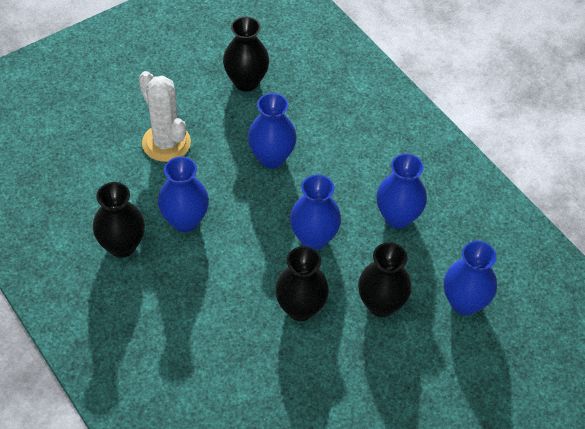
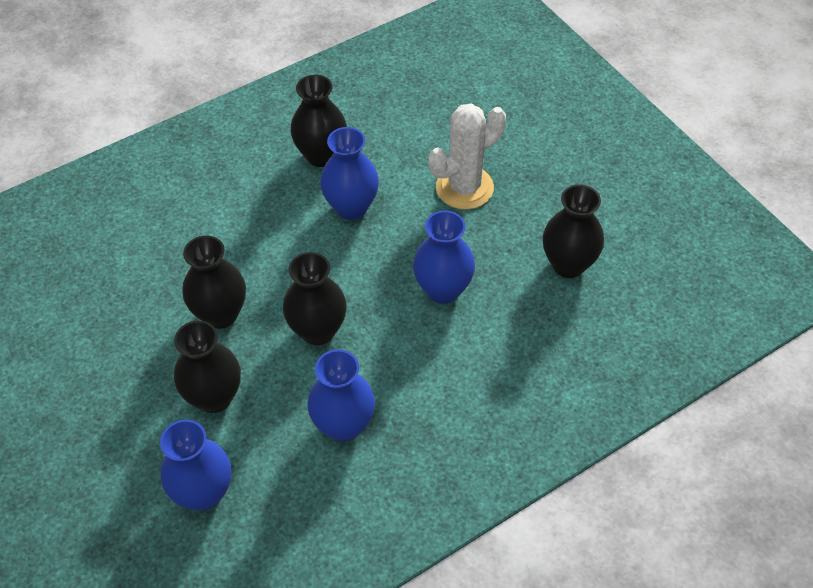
camera: 95 degrees right, 0 degrees up
(314, 238) = (318, 330): blue vase -> black vase

